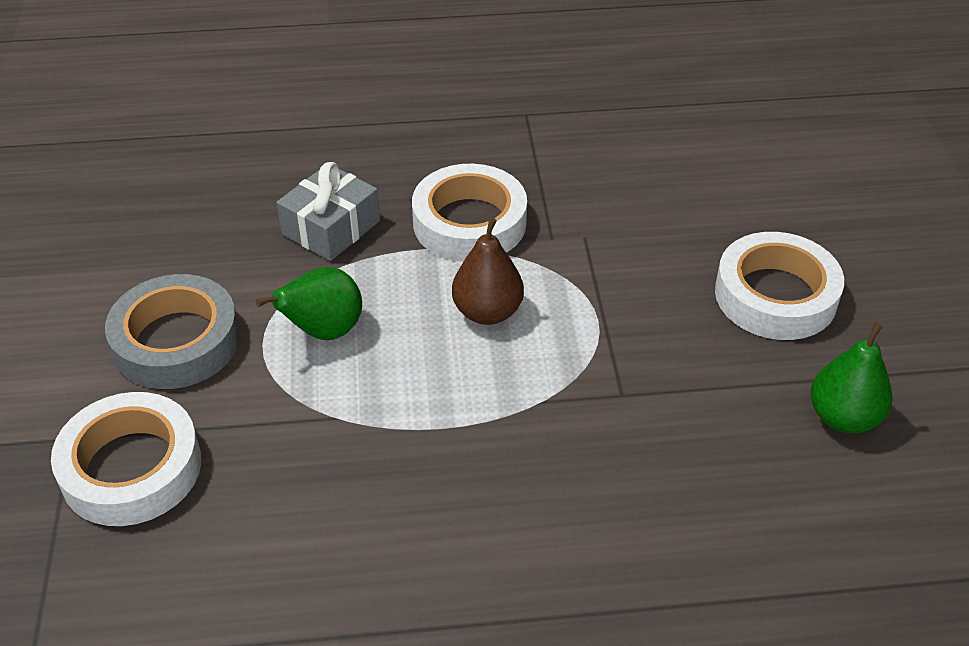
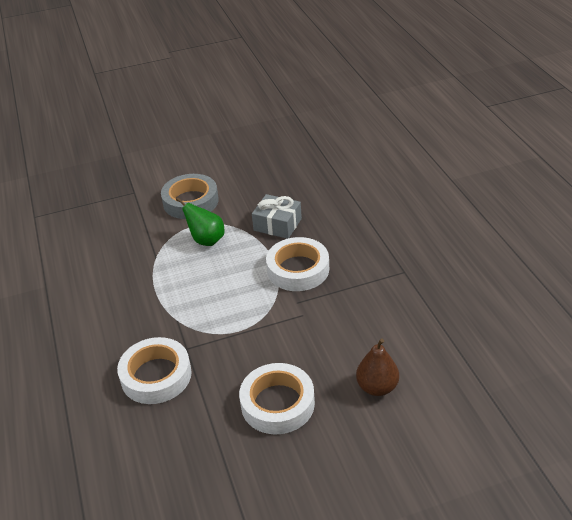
camera: 80 degrees right, 5 degrees down
(131, 468) = (121, 211): white tape -> white tape (156, 376)
(487, 312) = (232, 289): brown pear -> brown pear (377, 387)
(843, 417) = (186, 442): green pear -> none

